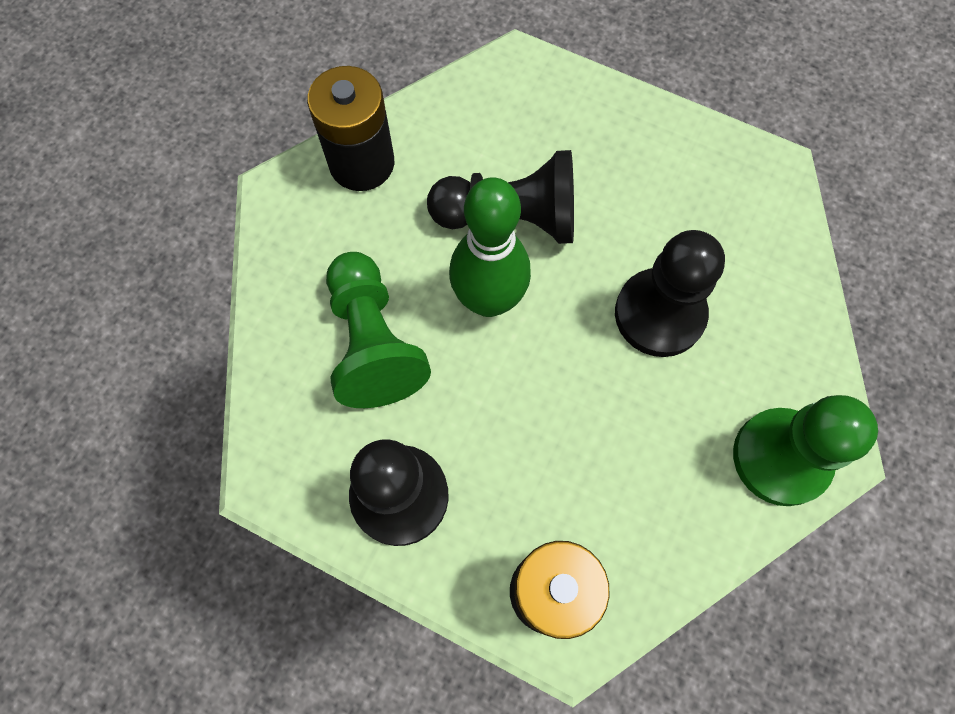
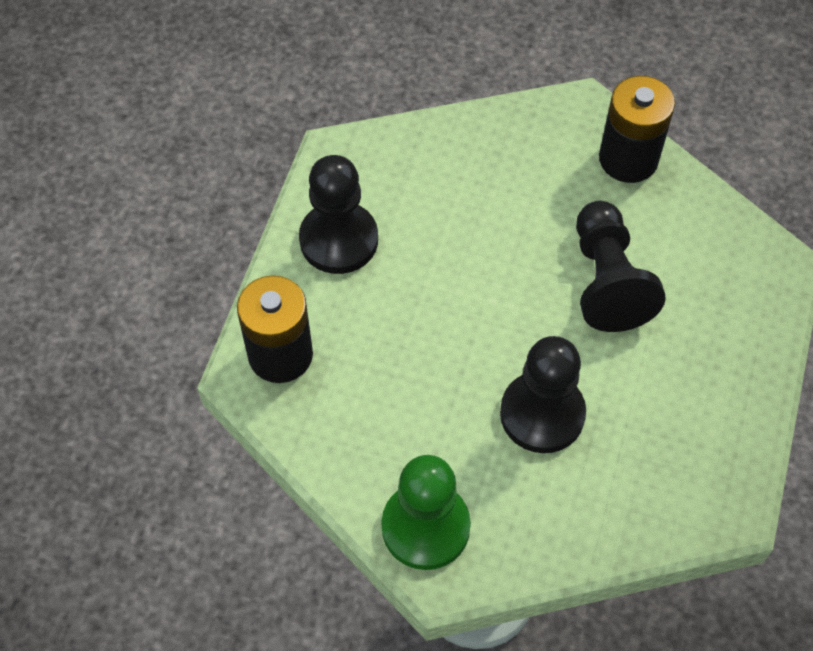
camera: 80 degrees right, 10 degrees down
(373, 342) = (462, 198): green pawn -> none
(488, 300) = (521, 276): green bowling pin -> none

